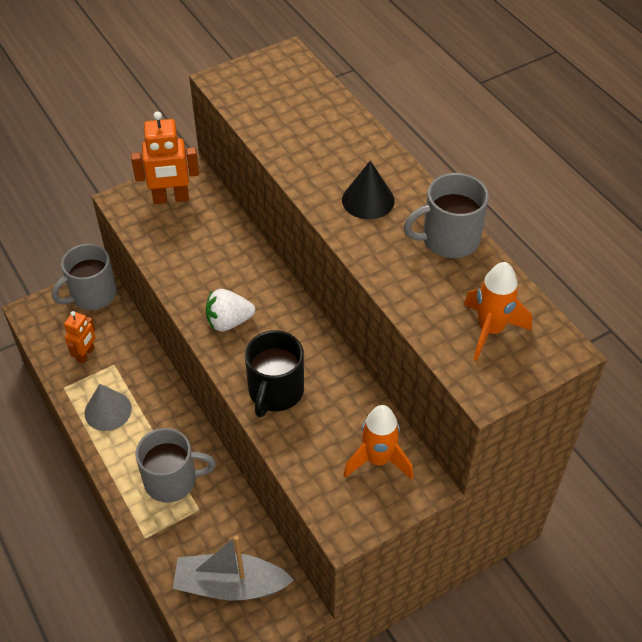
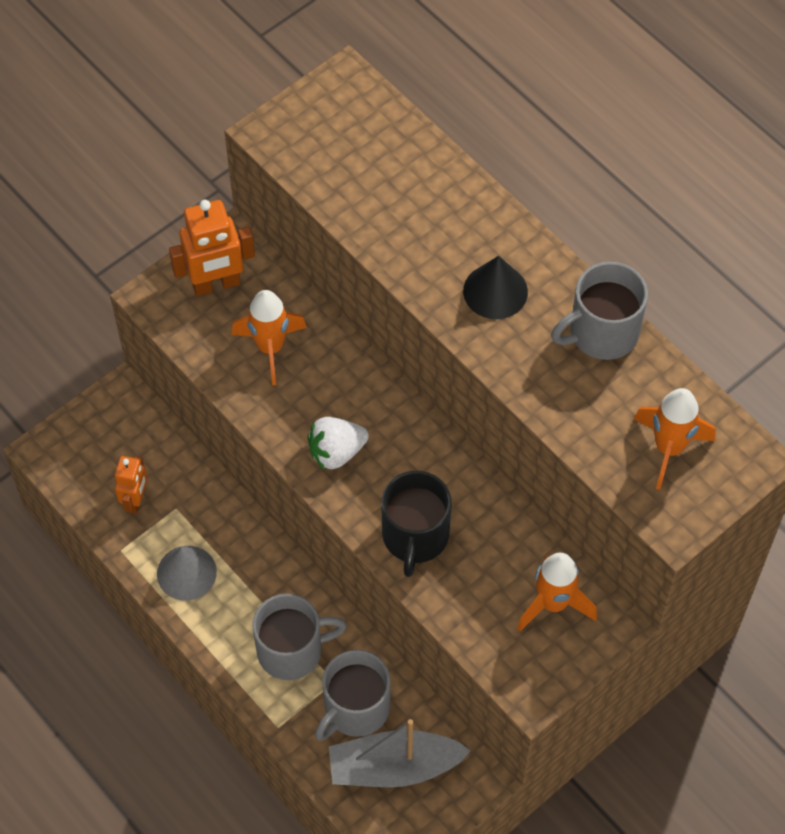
camera: 10 degrees left, 10 degrees up
(92, 295) = (119, 413): grey mug -> grey mug (355, 709)
(198, 244) = (270, 348): none -> orange rocket

